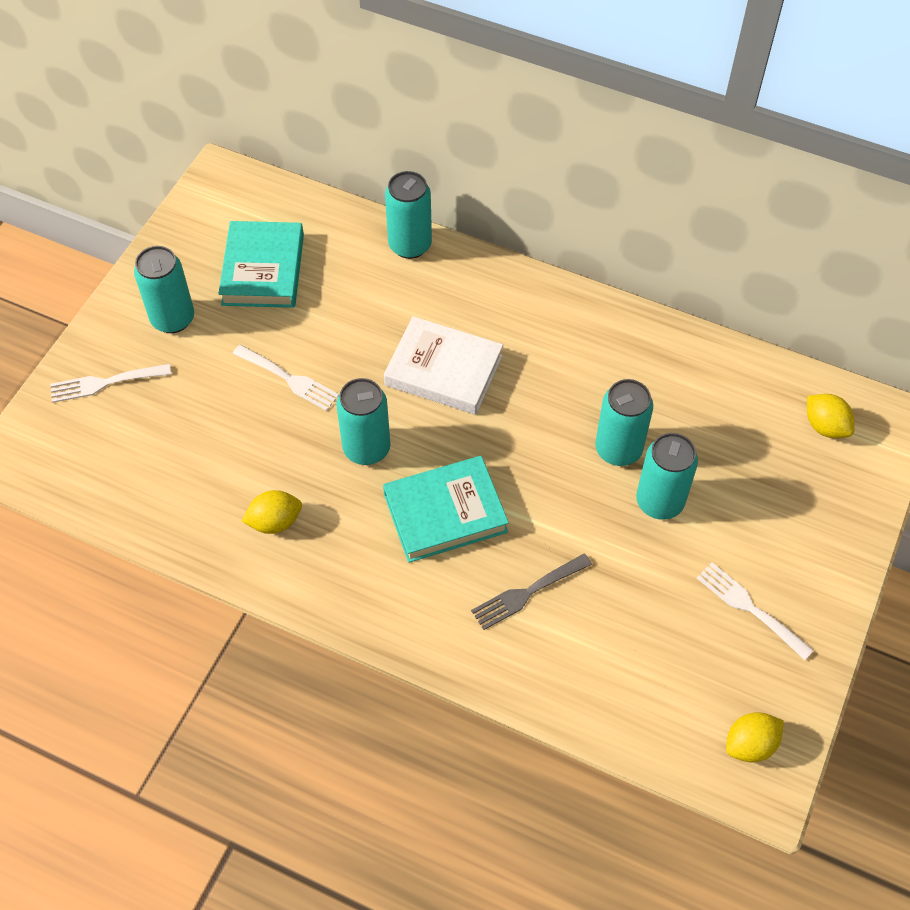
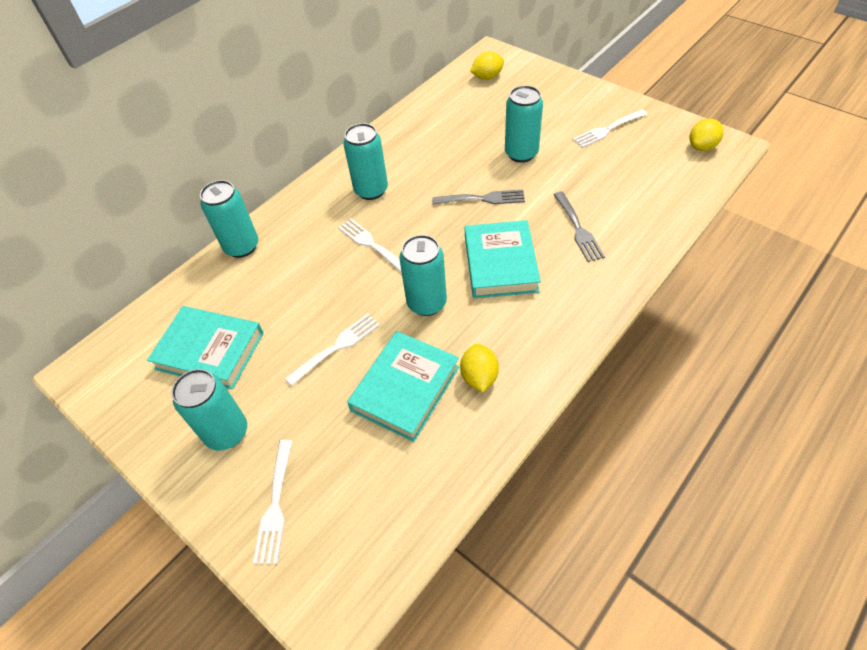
camera: 70 degrees left, 5 degrees down
(248, 456) = (405, 388): none -> turquoise book
(444, 370) = (371, 244): white book -> white fork
(554, 471) = (482, 199): none -> grey fork
(618, 449) = (474, 165): turquoise can -> turquoise can (371, 190)
(750, 744) = (702, 147): yellow lemon -> yellow lemon turned 60 degrees clockwise

